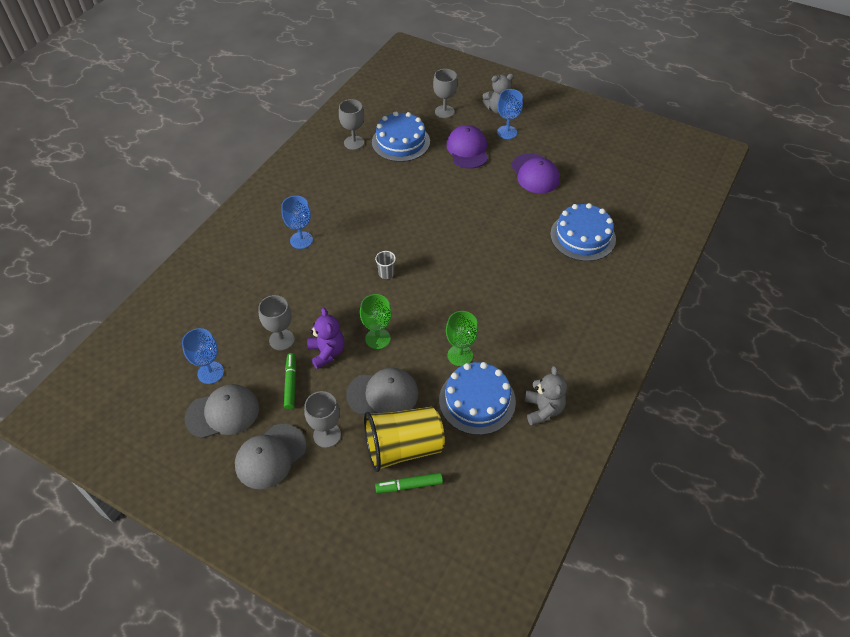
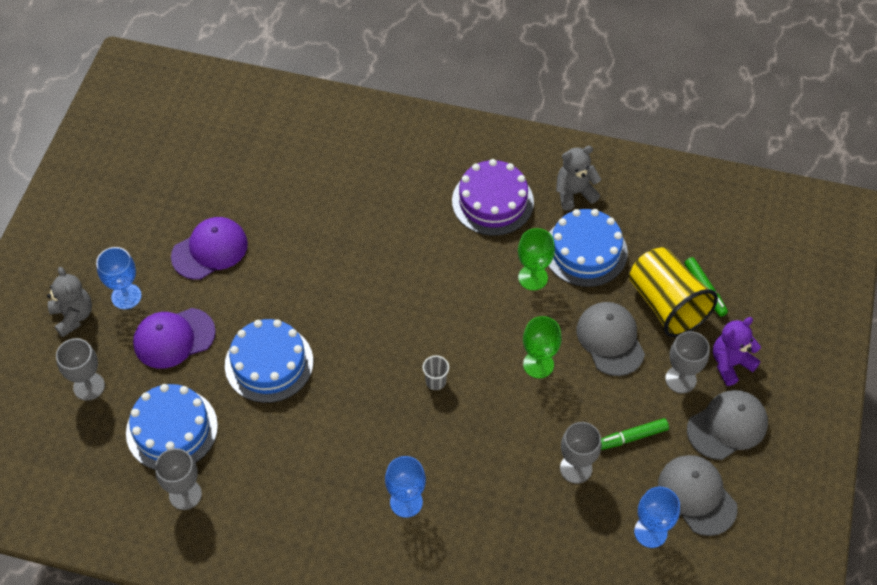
camera: 105 degrees left, 5 degrees up
(270, 456) = (727, 426): grey cap -> grey cap turned 60 degrees counterclockwise
(327, 352) = (576, 412): purple teddy bear -> purple teddy bear (730, 364)
(545, 346) = (492, 201): none -> purple cake
(582, 236) = (315, 186): blue cake -> blue cake (269, 363)

